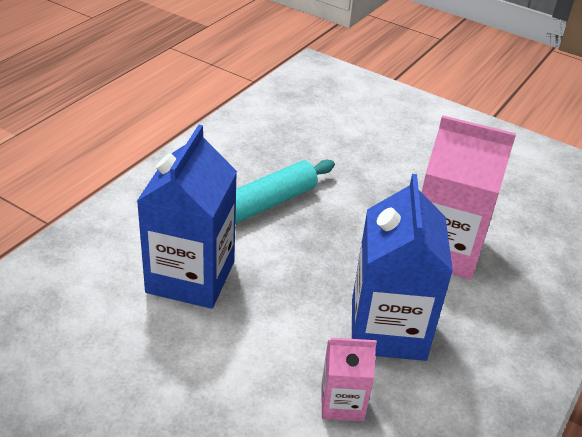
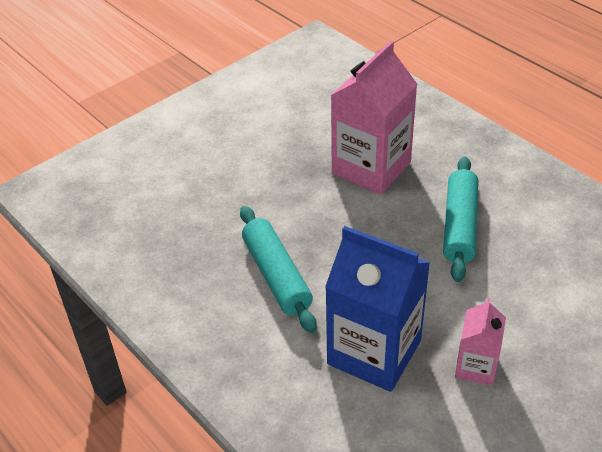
camera: 70 degrees left, 5 degrees up
(342, 402) = (534, 270): pink carton -> pink carton (476, 367)
(388, 329) = (459, 226): blue carton -> turquoise rolling pin

